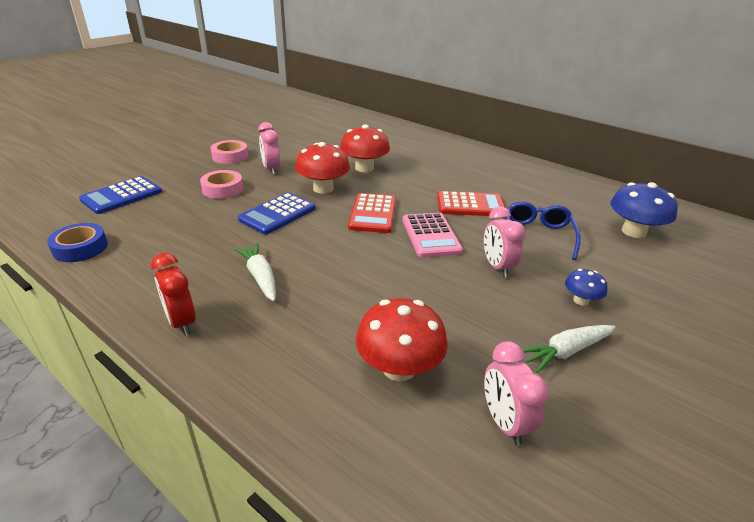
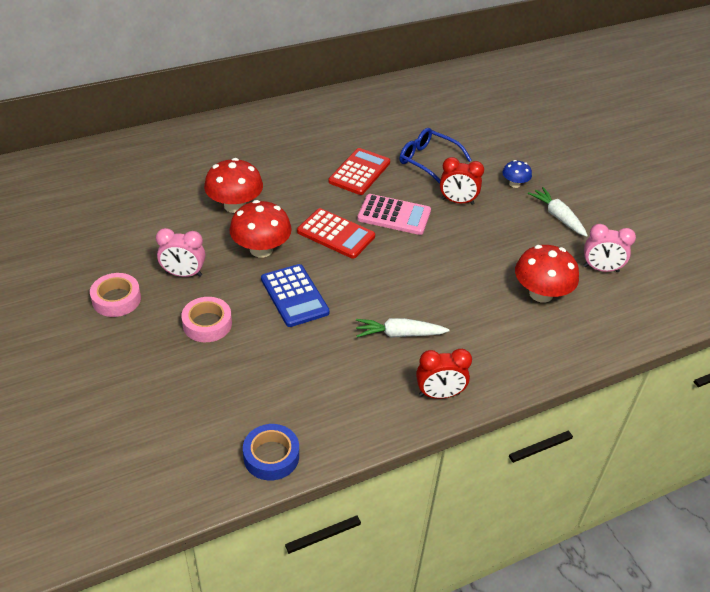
camera: 65 degrees left, 10 degrees up
(122, 196) = (161, 413): blue calculator -> none
(497, 267) = (457, 201): pink clock -> red clock
(565, 352) = (558, 217): white carrot -> white carrot turned 150 degrees clockwise
(633, 232) = (451, 115): blue mushroom -> none

